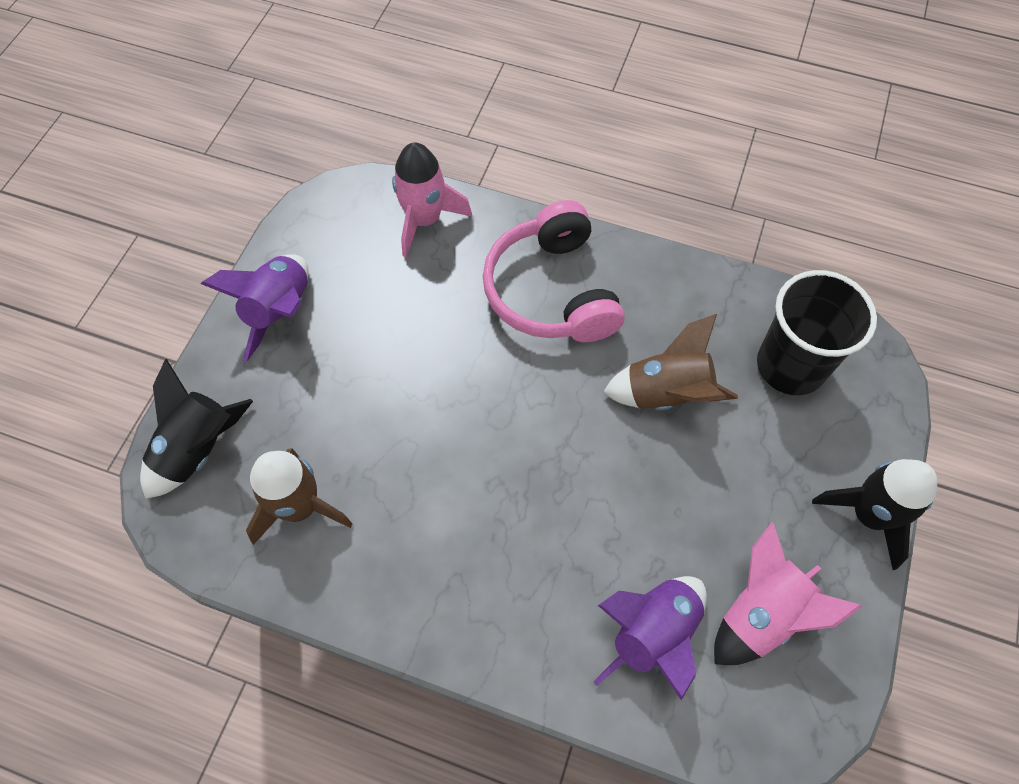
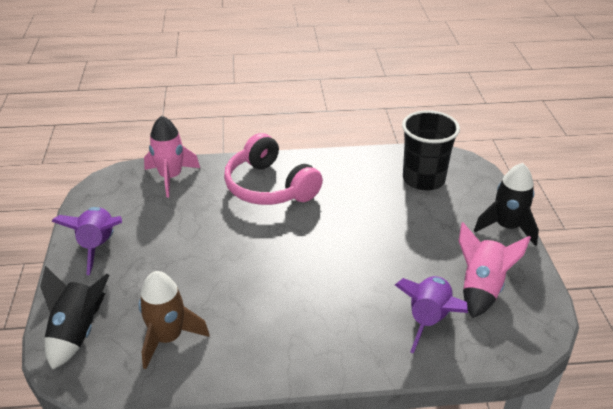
camera: 25 degrees left, 25 degrees down
(667, 393) = (365, 211): brown rocket -> none

